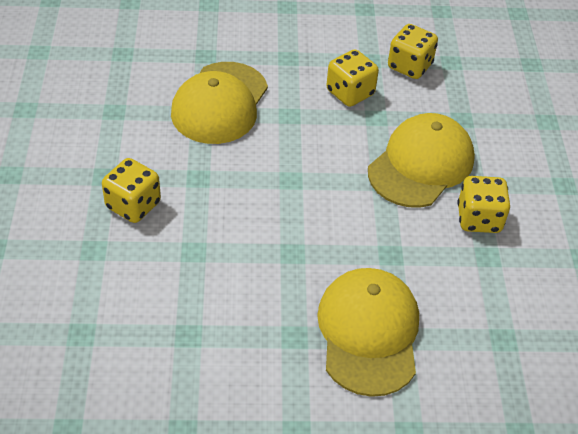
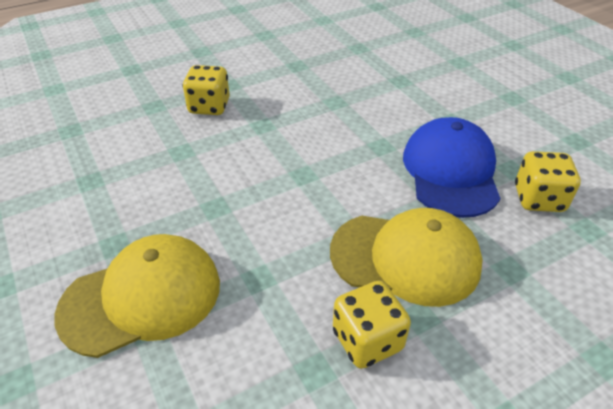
camera: 65 degrees right, 5 degrees down
(220, 103) = (355, 106): yellow cap -> none
(350, 93) = (450, 171): yellow dice -> blue cap

